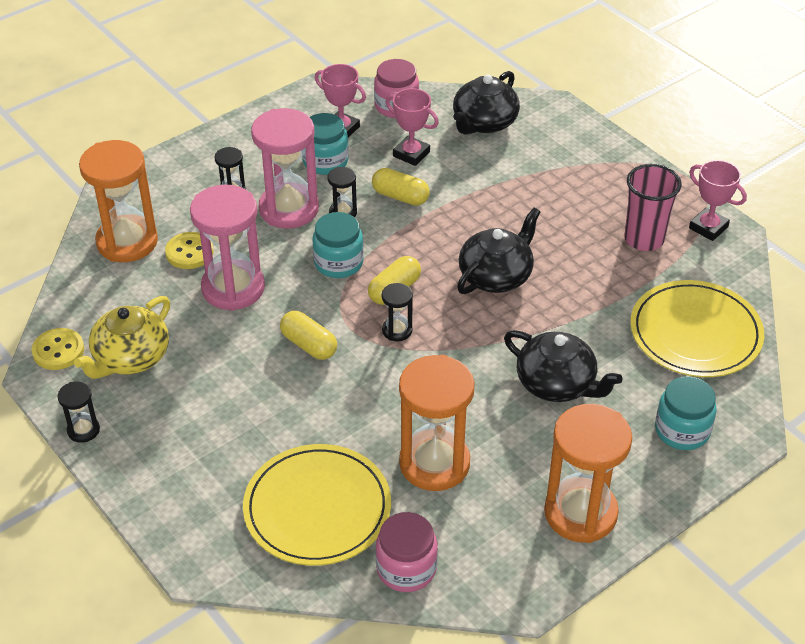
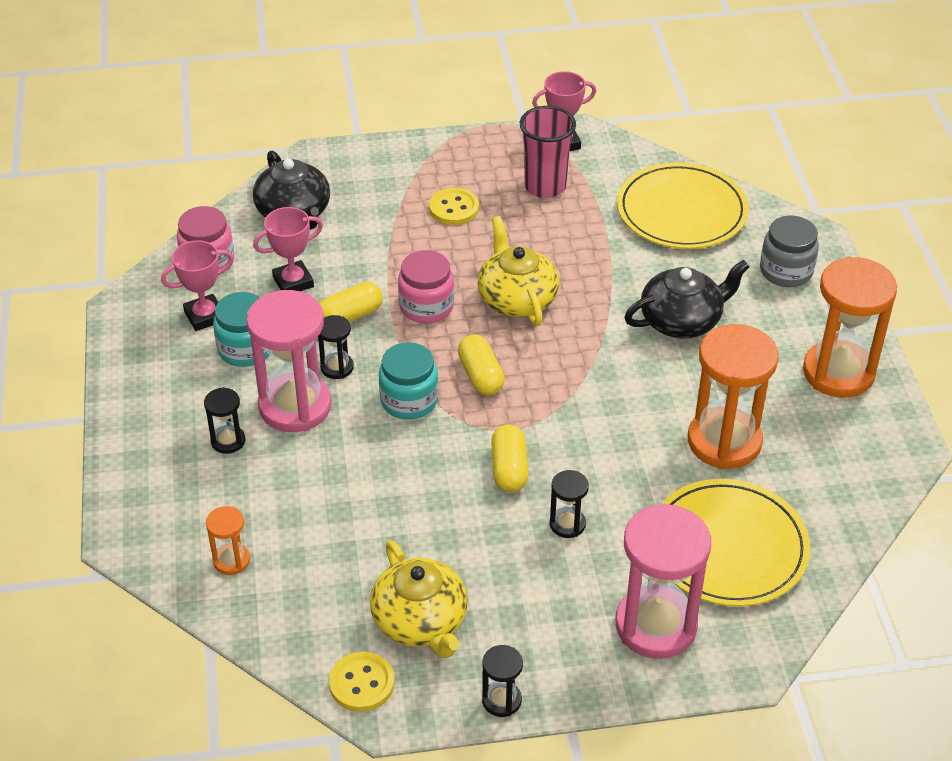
camera: 60 degrees left, 0 degrees up
(127, 242) = (231, 560): orange hourglass -> orange hourglass, size x0.47
(189, 252) = (294, 512): yellow button -> yellow button (454, 208)
(233, 288) = (380, 497): pink hourglass -> pink hourglass (655, 625)
(309, 345) = (509, 469): yellow capsule -> yellow capsule turned 75 degrees counterclockwise
(397, 330) = (537, 397): black hourglass -> black hourglass (567, 524)
(406, 569) = (836, 512): pink jar -> pink jar (426, 306)
(496, 275) = (516, 298): black teapot -> yellow teapot
(682, 431) = (786, 271): turquoise jar -> grey jar

